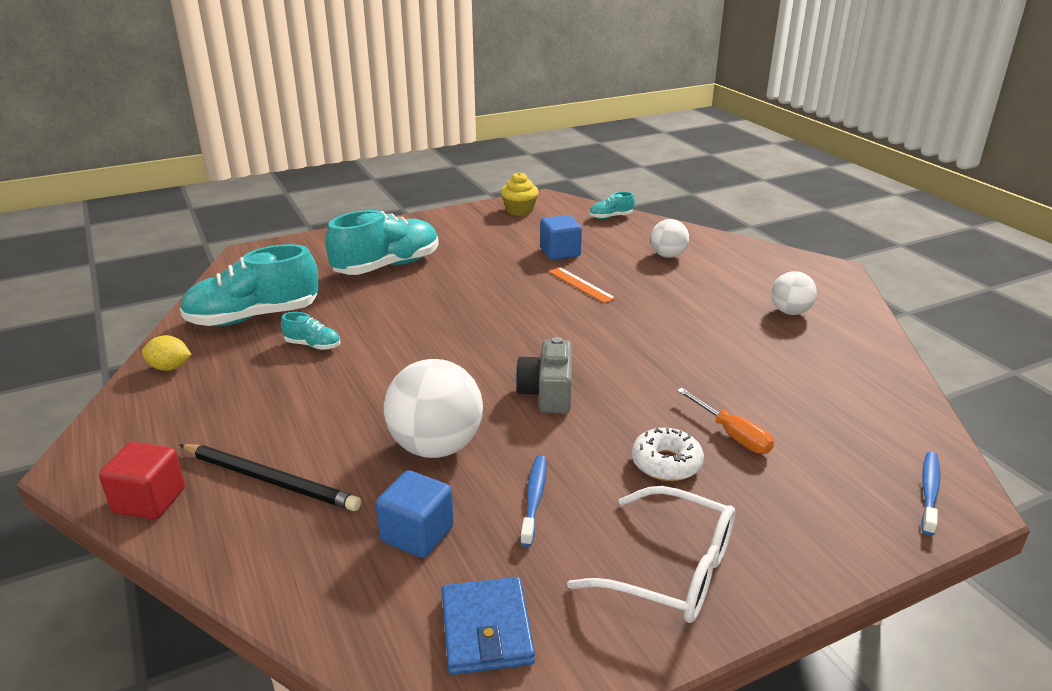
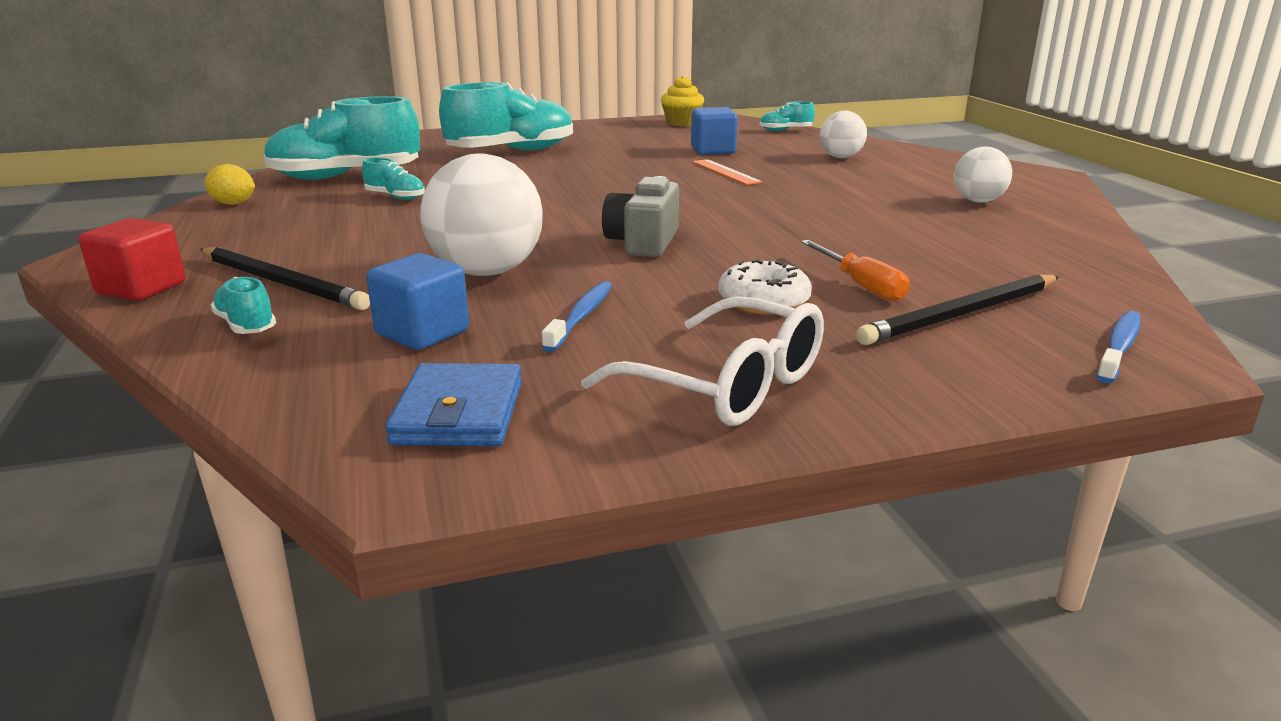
camera: 10 degrees right, 5 degrees down
(267, 542) = (246, 325): none -> turquoise shoe
(813, 464) = (961, 314): none -> black pencil

